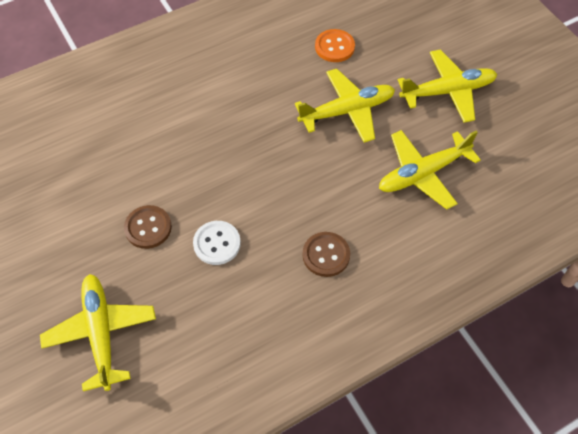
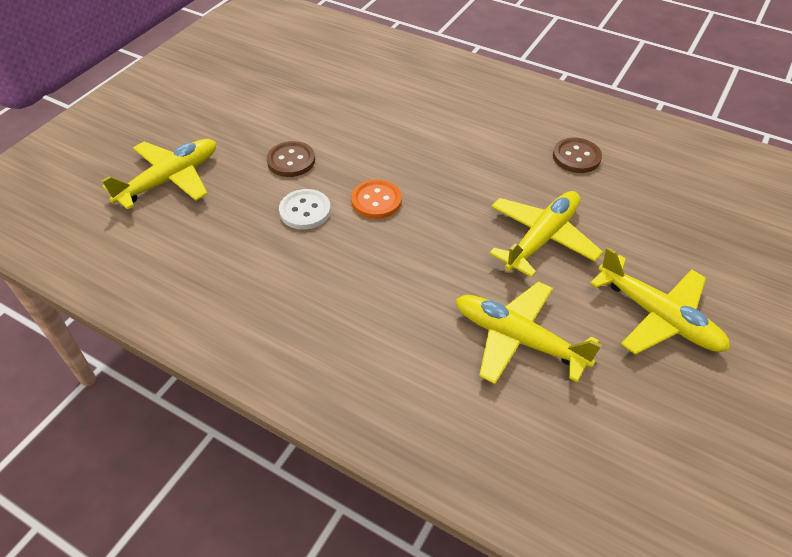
camera: 60 degrees right, 10 degrees down
(326, 255) = (347, 296): brown button -> brown button (576, 157)
(334, 47) = (616, 194): orange button -> orange button (376, 201)
(347, 111) = (541, 238): yellow plane -> yellow plane turned 90 degrees counterclockwise

